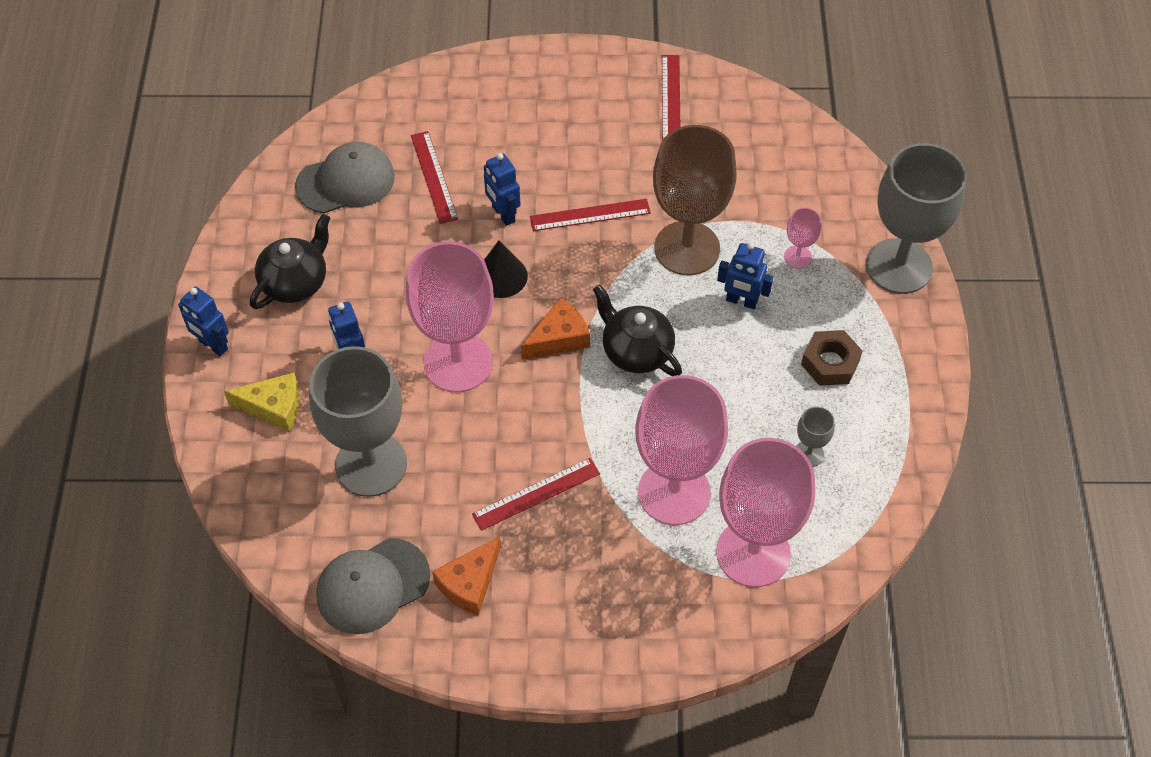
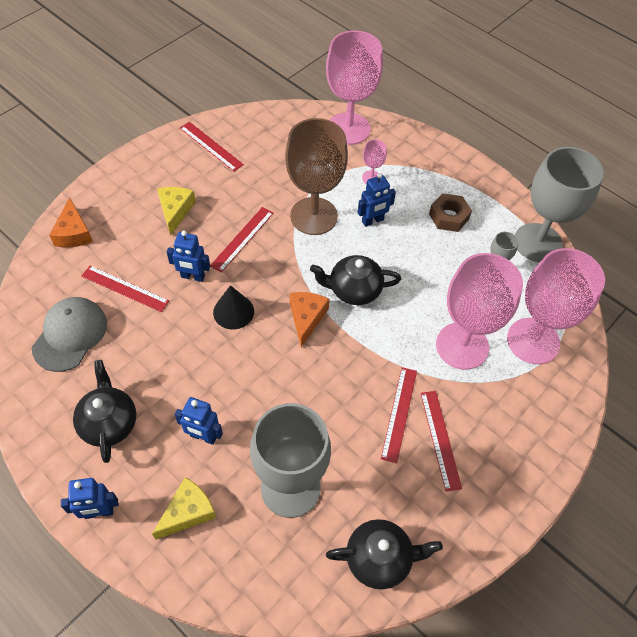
camera: 50 degrees left, 0 degrees up
(372, 586) = (379, 558): grey cap -> black teapot
(458, 363) = (268, 381): pink goblet -> pink goblet (348, 129)
(469, 583) = (427, 499): orange cheese -> orange cheese (73, 233)
(544, 549) = (440, 439): none -> red ruler
(560, 138) = (175, 211): none -> yellow cheese
(899, 266) = (420, 146): grey goblet -> grey goblet (538, 243)

